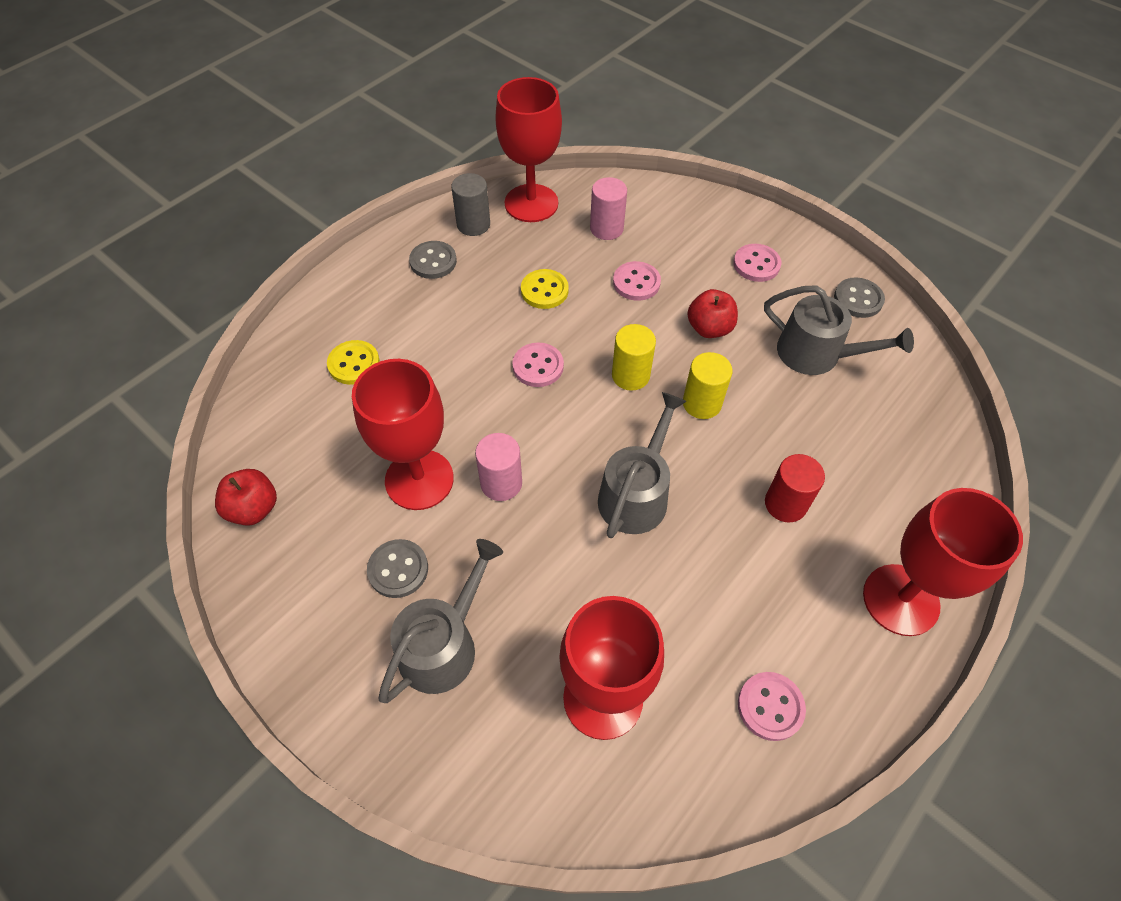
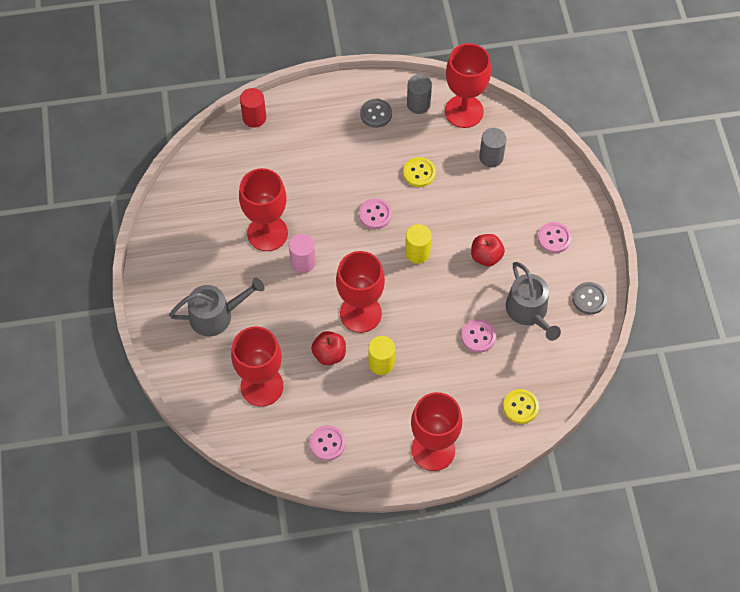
camera: 40 degrees right, 5 degrees up
(254, 509) = (185, 194): red apple -> red apple (329, 354)
(354, 364) = (286, 149): yellow button -> yellow button (520, 407)
(398, 569) = (224, 269): grey button -> none
(606, 228) = (491, 157): pink cylinder -> grey cylinder
(636, 282) = (474, 202): pink button -> pink button (478, 336)
(636, 494) = (360, 313): grey watering can -> red goblet
(702, 403) = (438, 293): yellow cylinder -> yellow cylinder (381, 363)
(785, 504) = (427, 370): red cylinder -> red cylinder (254, 118)

